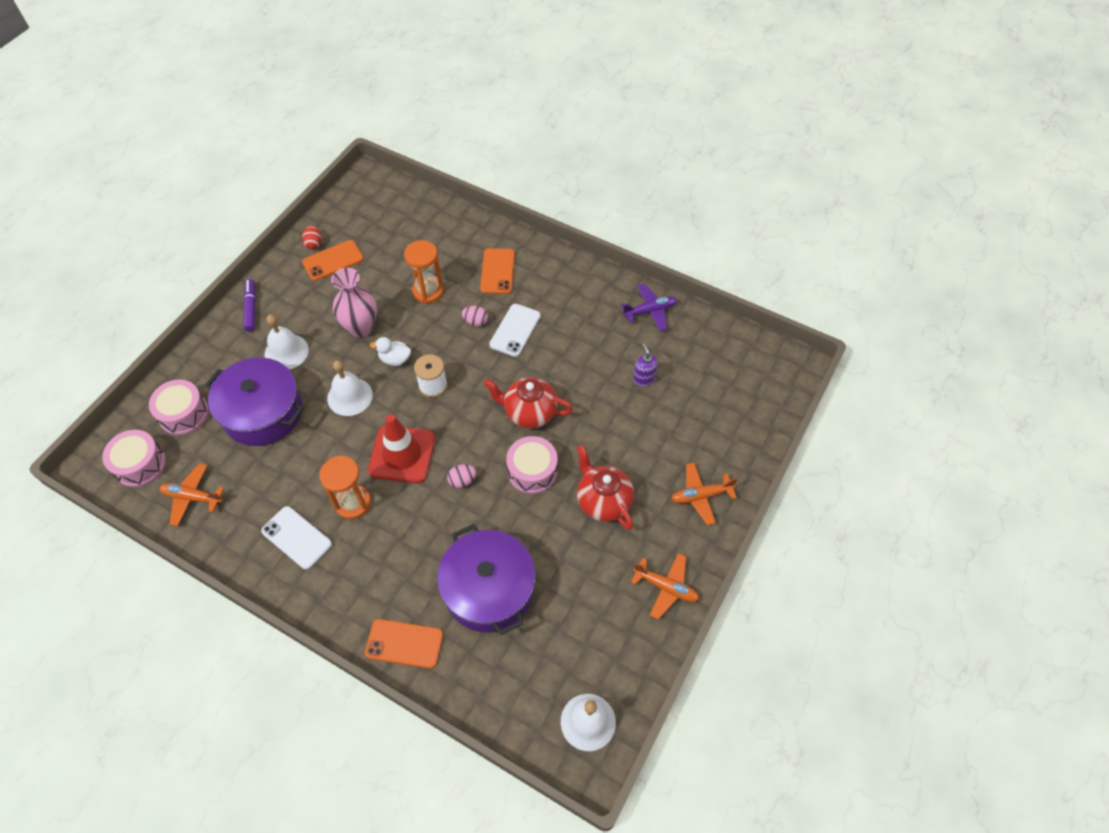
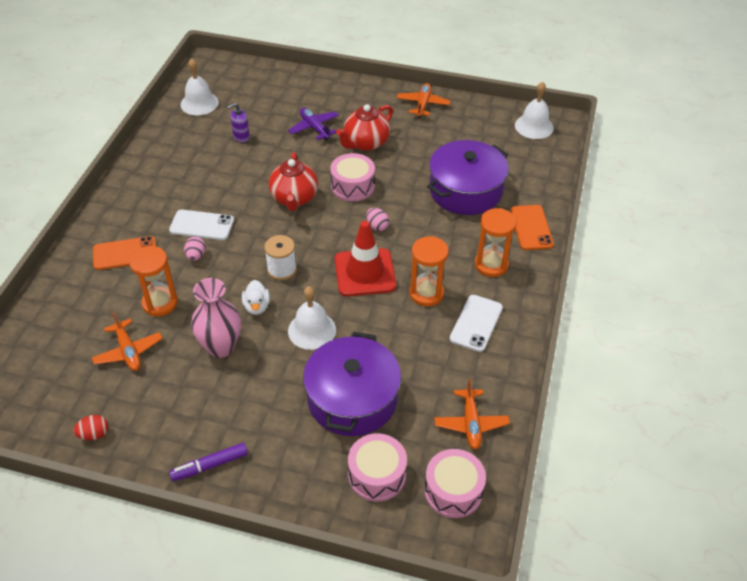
camera: 105 degrees left, 10 degrees down
(286, 352) = (268, 405): white bell -> white bell (199, 103)
(333, 260) = (122, 404): orange phone -> none
(365, 578) = (491, 265): none -> orange hourglass
(650, 311) = (163, 143): purple plane -> purple plane (314, 128)
(700, 496) = (343, 96): orange plane -> orange plane (128, 351)

